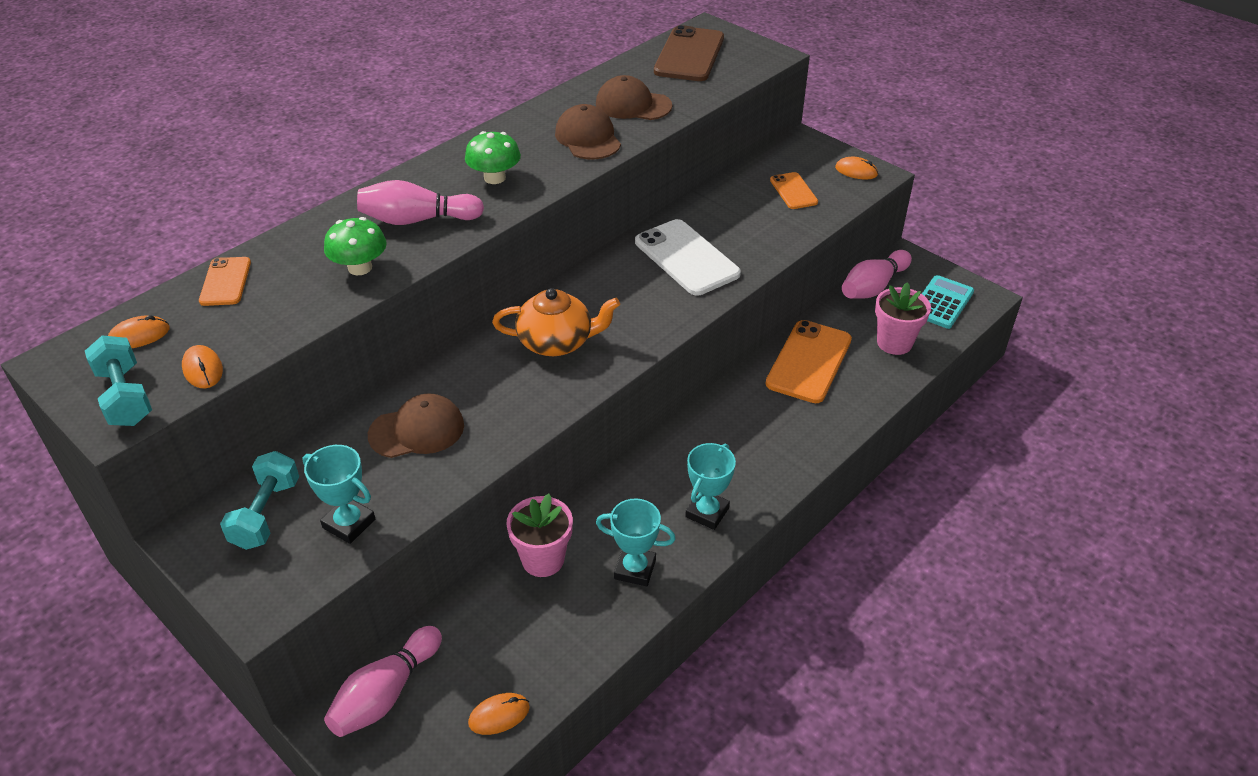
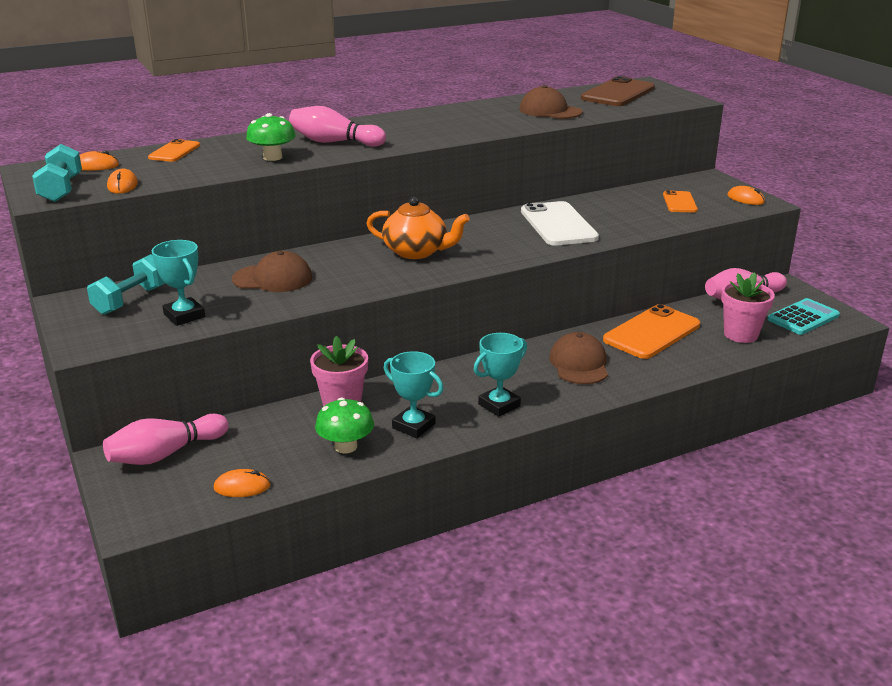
camera: 20 degrees right, 15 degrees down
(494, 178) = (410, 131): green mushroom -> green mushroom (346, 446)
(588, 138) = (499, 122): brown cap -> brown cap (579, 364)

